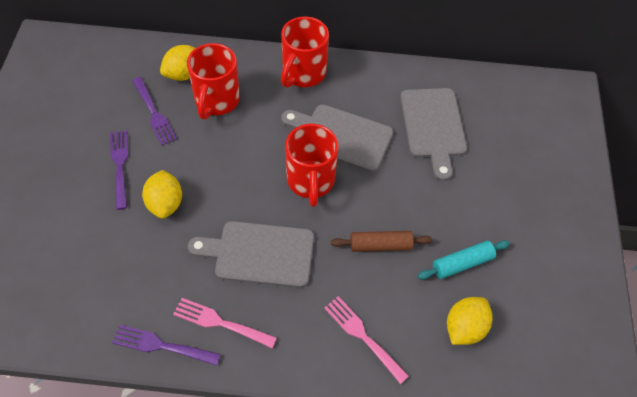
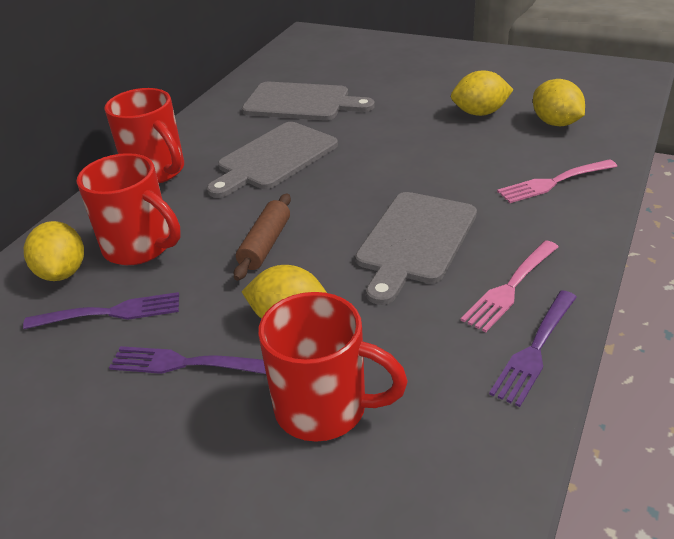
camera: 65 degrees left, 20 degrees down
(310, 181) = (325, 188): red mug -> red mug (324, 409)
(380, 245) = (438, 155): brown rolling pin -> brown rolling pin (265, 244)
(462, 263) = (480, 113): turquoise rolling pin -> yellow lemon

